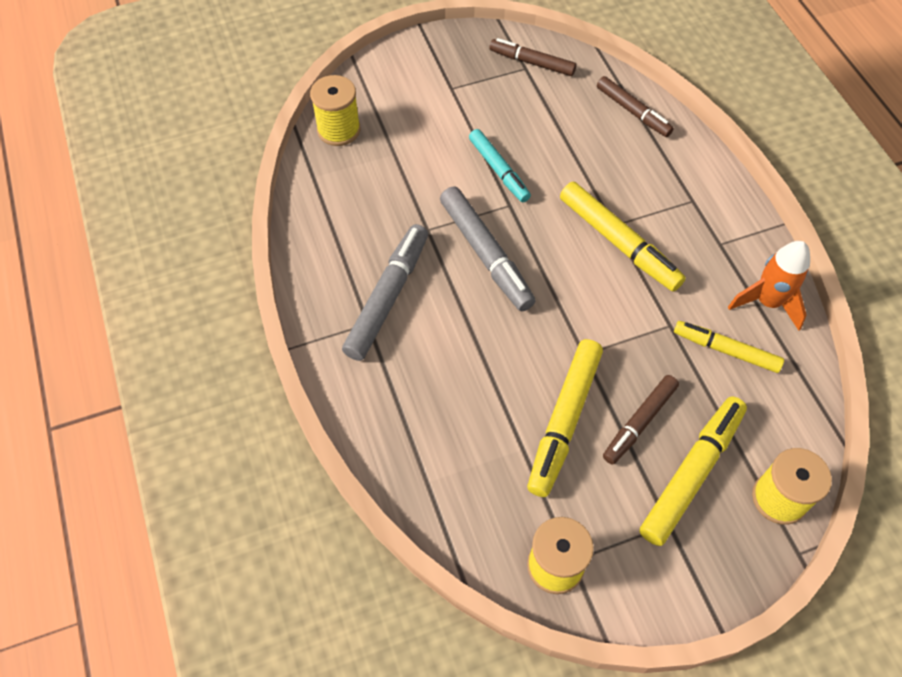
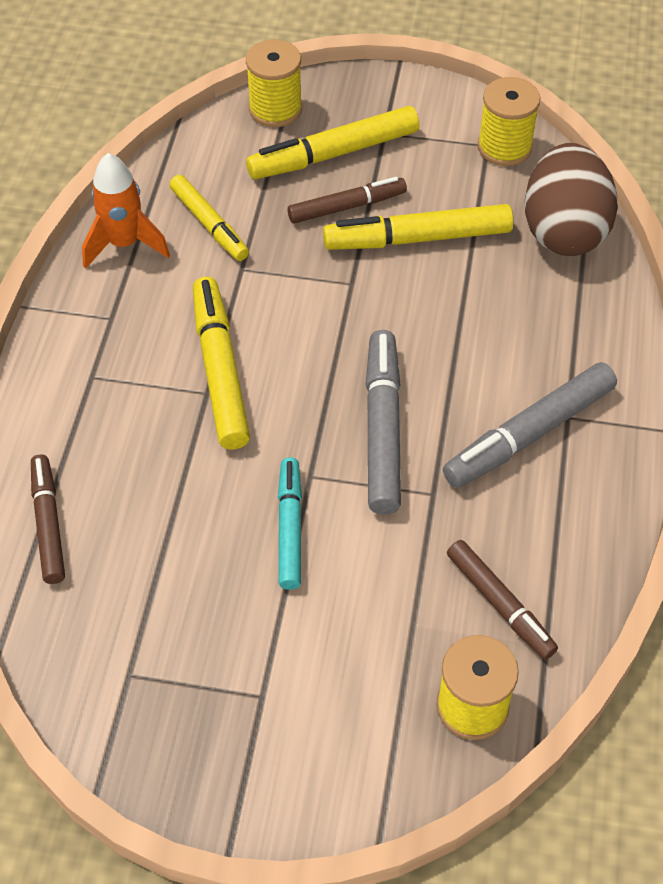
camera: 150 degrees left, 5 degrees down
(452, 492) = (564, 231): none -> brown egg
(532, 62) = (112, 679): brown marker -> brown marker (500, 604)
(564, 421) = (418, 238): yellow marker -> yellow marker turned 150 degrees counterclockwise

